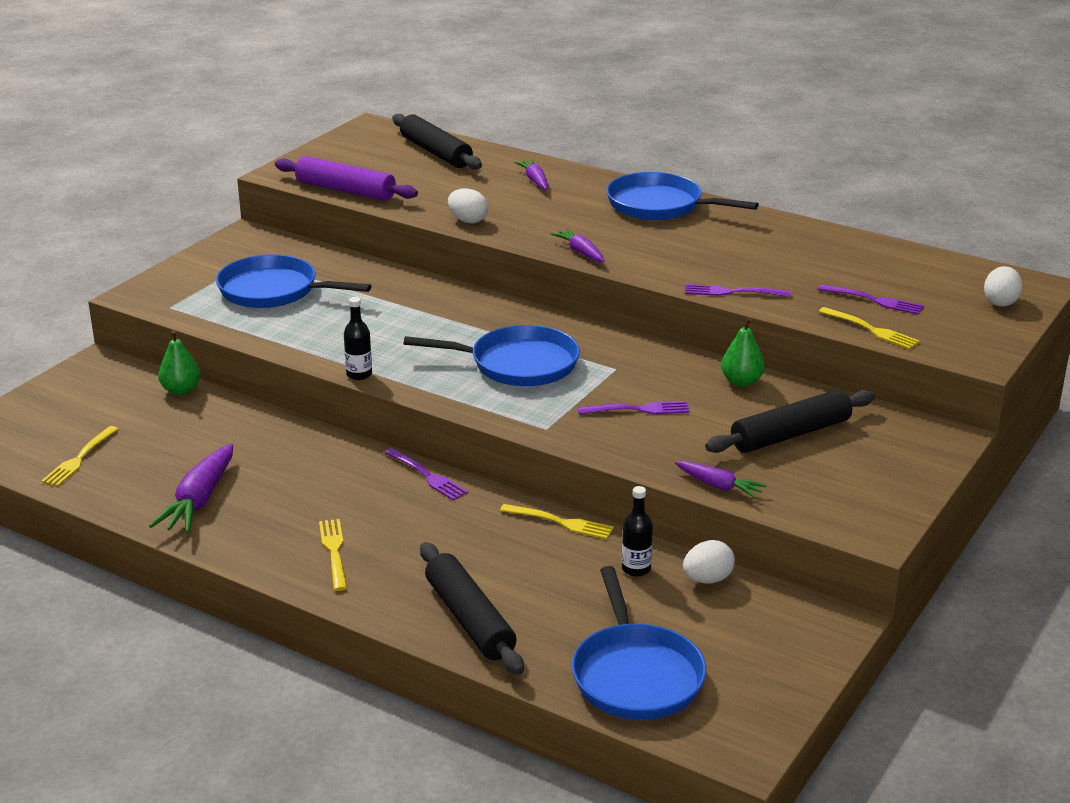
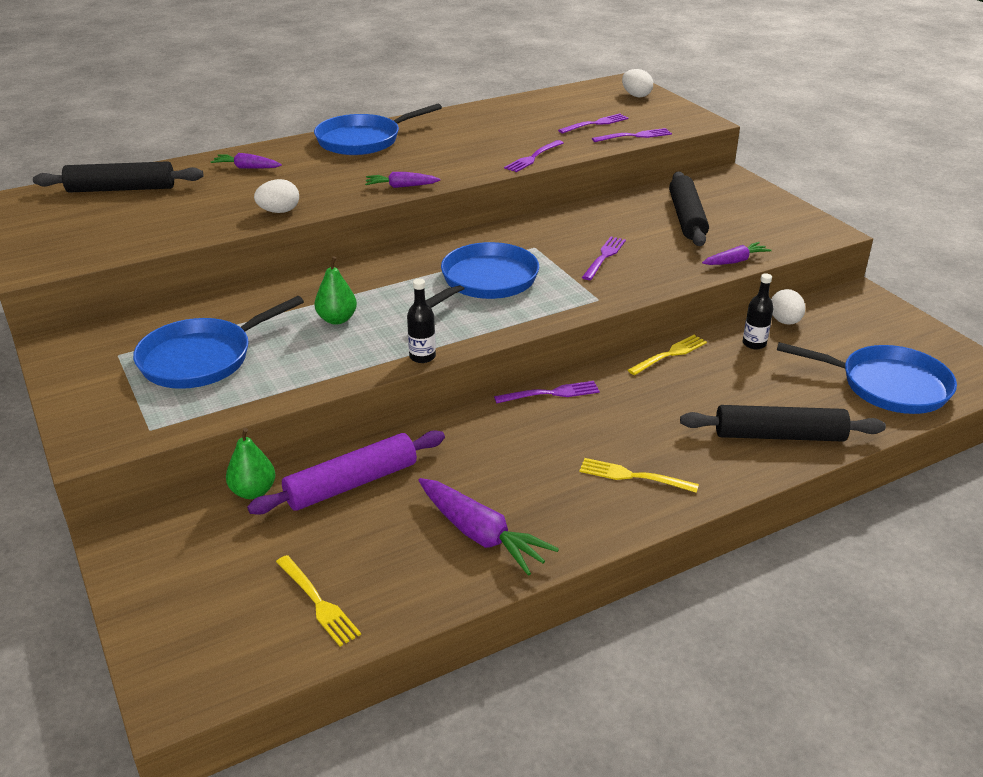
camera: 60 degrees left, 5 degrees up
(346, 190) = (128, 246): purple rolling pin -> purple rolling pin (351, 483)
(741, 382) = (600, 211): green pear -> green pear (337, 319)
(871, 329) = (634, 136): yellow fork -> purple fork

